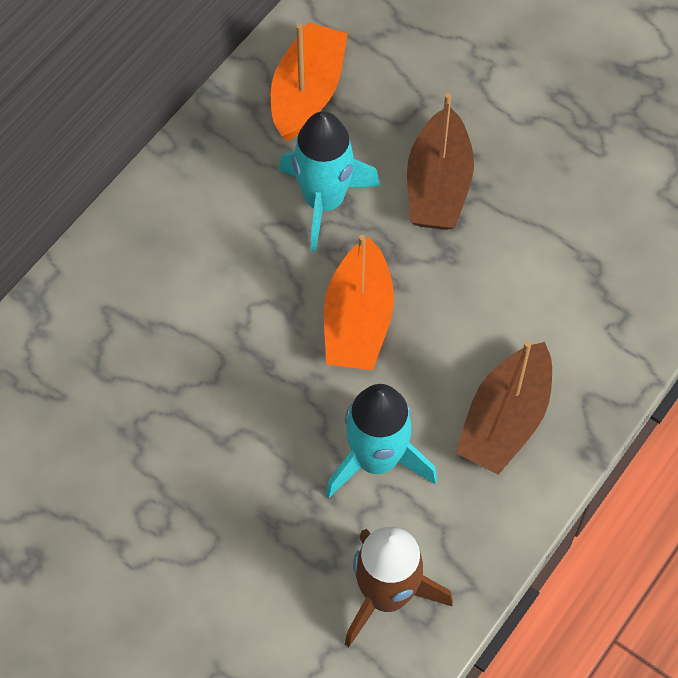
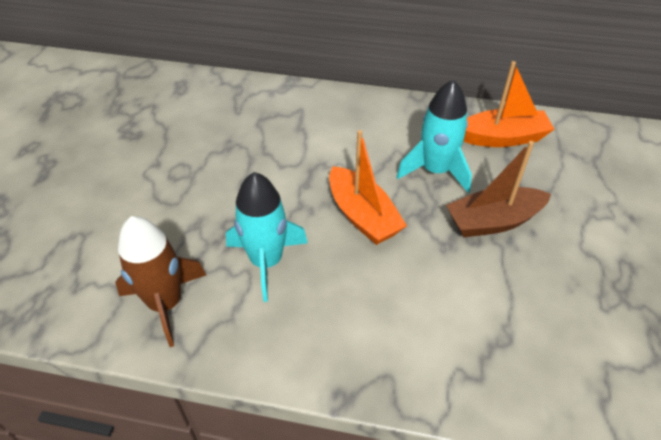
camera: 65 degrees right, 15 degrees down
(358, 321) = (362, 216): orange boat -> orange boat turned 105 degrees counterclockwise
(505, 420) = (336, 326): brown boat -> none

